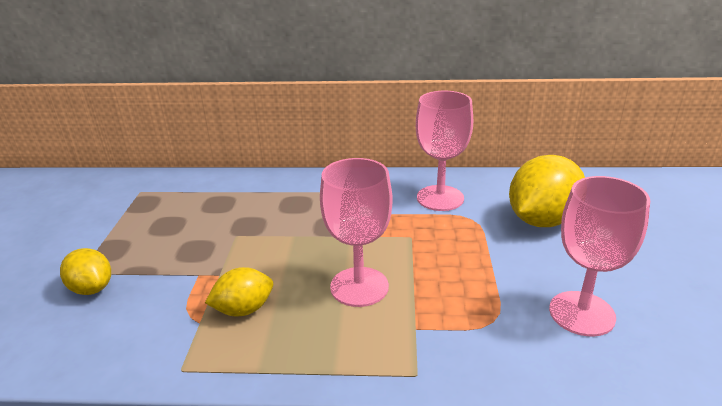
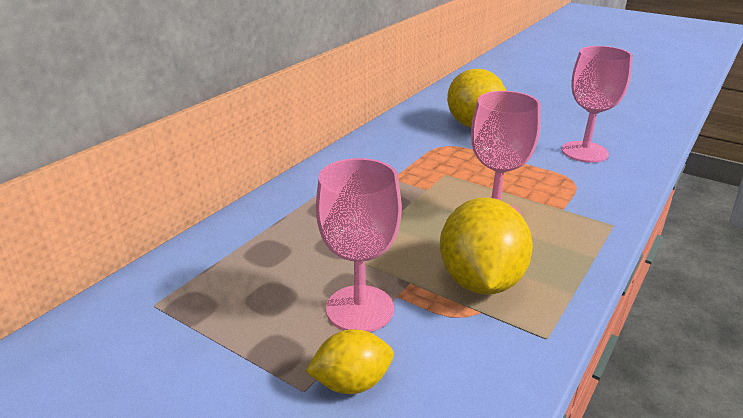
camera: 60 degrees left, 0 degrees up
(243, 309) = (480, 281): yellow lemon -> yellow lemon, size x1.77
(440, 198) = (402, 146): pink goblet -> pink goblet (360, 309)

